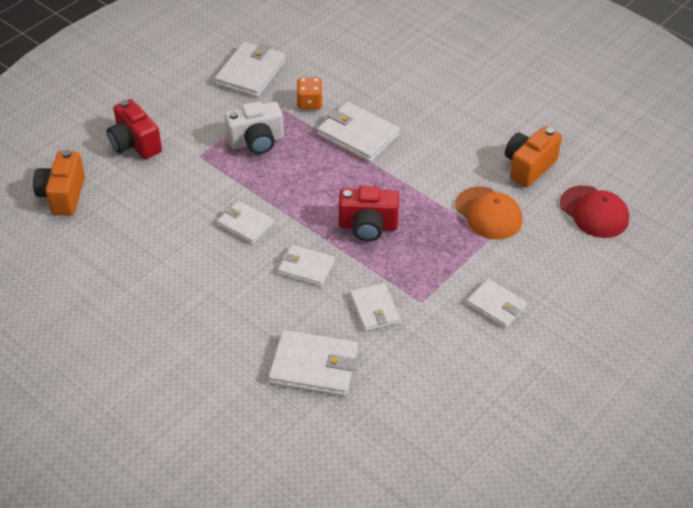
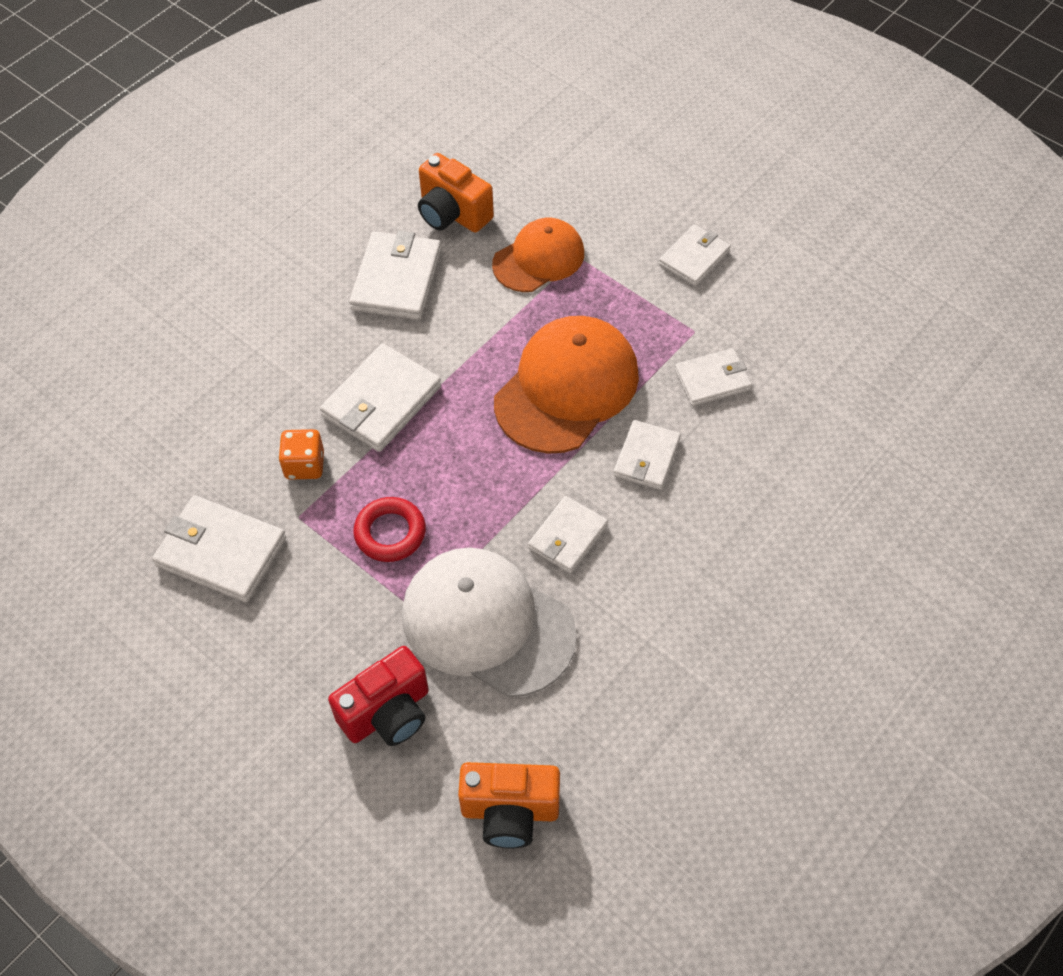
camera: 90 degrees left, 10 degrees up
(186, 186) = (487, 624): none -> white cap
(256, 142) = (390, 533): white camera -> red ring
(314, 366) = (813, 443): white wallet -> white wallet (396, 279)
(368, 226) = (566, 388): red camera -> orange cap
(594, 212) = (534, 157): red cap -> none

